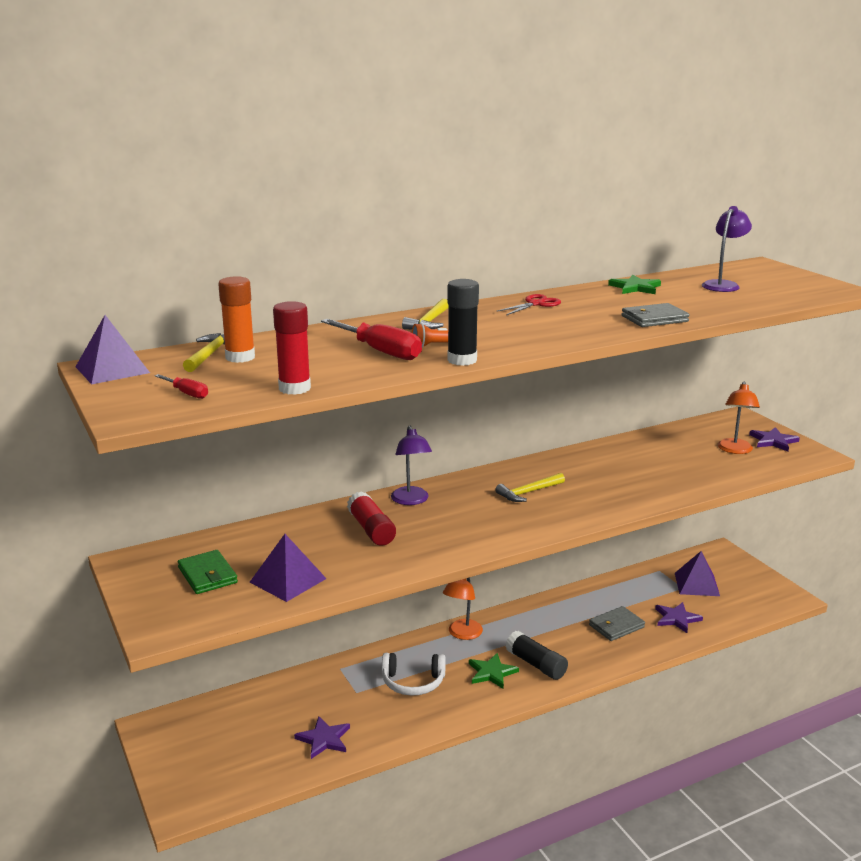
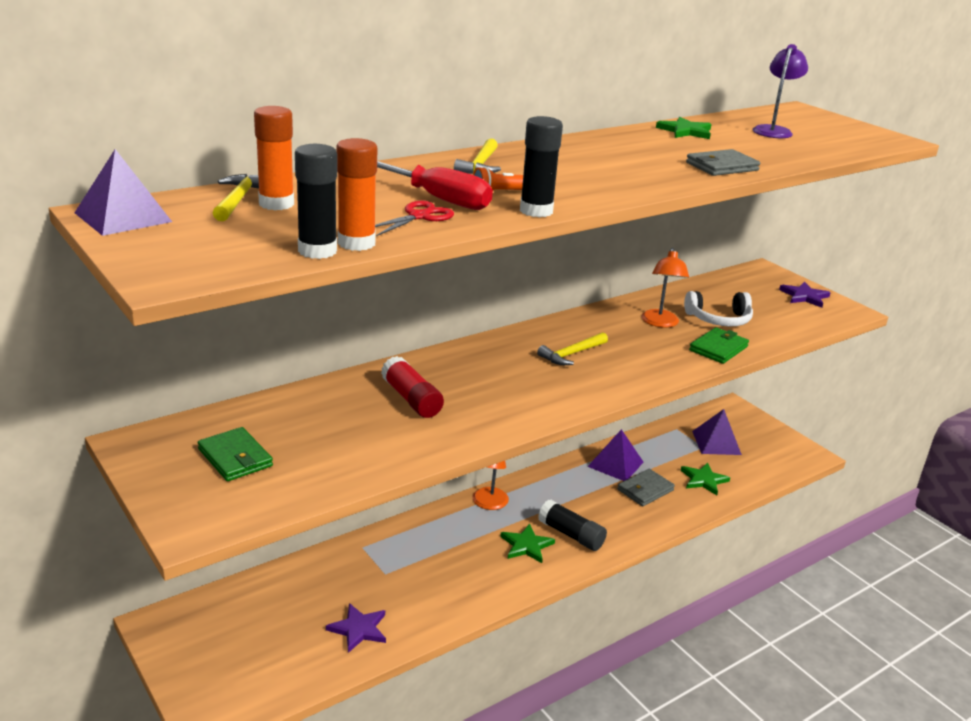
camera: 10 degrees left, 5 degrees up
(187, 393) = (227, 249): red screwdriver -> none
(259, 395) = (317, 251): none -> black glue stick
(288, 580) = (331, 461): purple pyramid -> purple pyramid (615, 464)
(294, 388) = (356, 243): red glue stick -> orange glue stick
(411, 500) = (447, 365): purple lamp -> none
(413, 682) = (445, 560): white headphones -> white headphones (719, 319)
(535, 304) = (588, 147): red scissors -> red scissors (419, 216)
(671, 488) = (718, 348): none -> green wallet
(676, 618) = (703, 480): purple star -> green star
(735, 450) = (770, 306): orange lamp -> orange lamp (660, 323)

